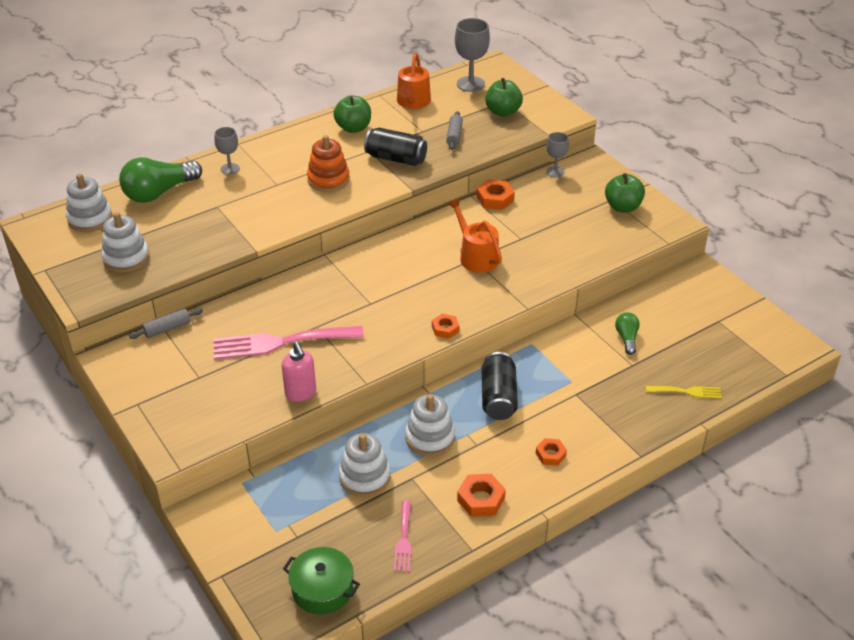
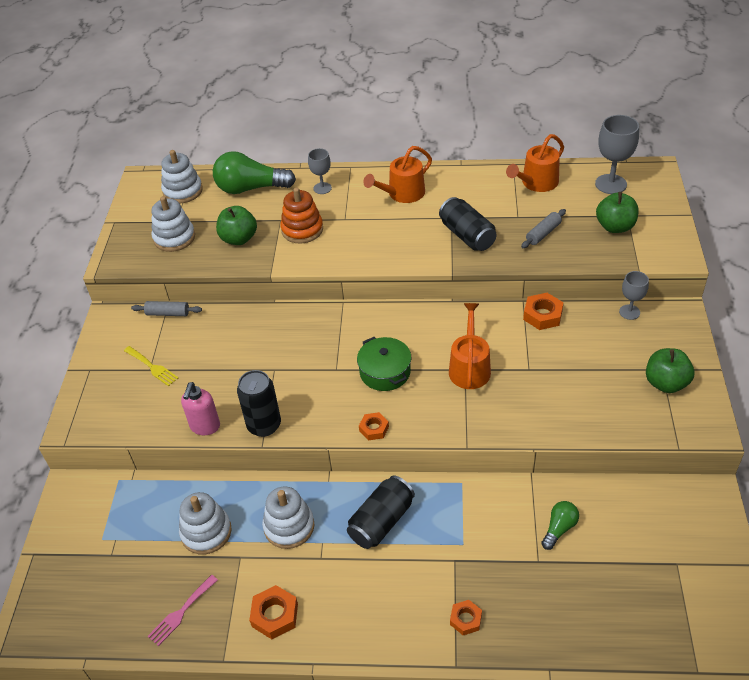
camera: 40 degrees right, 5 degrees up
(280, 342) = (233, 370): pink fork -> none
(308, 148) = (402, 194): none -> orange watering can
(322, 589) = (85, 616): green pot -> green pot (385, 372)
(328, 179) = (390, 232): orange stacking toy -> orange stacking toy (302, 230)
(352, 368) = (264, 425): none -> black can
(353, 128) = (459, 189): green apple -> green apple (239, 239)
(550, 454) = (374, 609): orange nut -> orange nut (465, 619)
(687, 391) = (568, 625): yellow fork -> yellow fork (152, 367)

